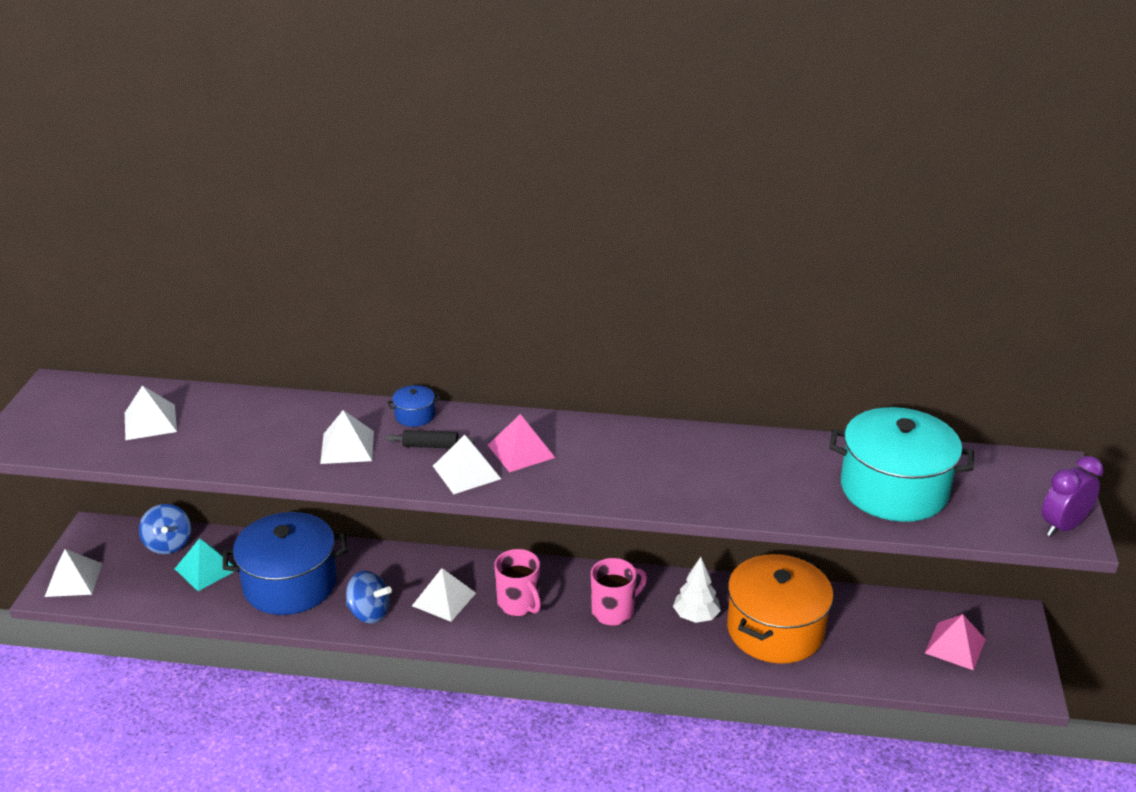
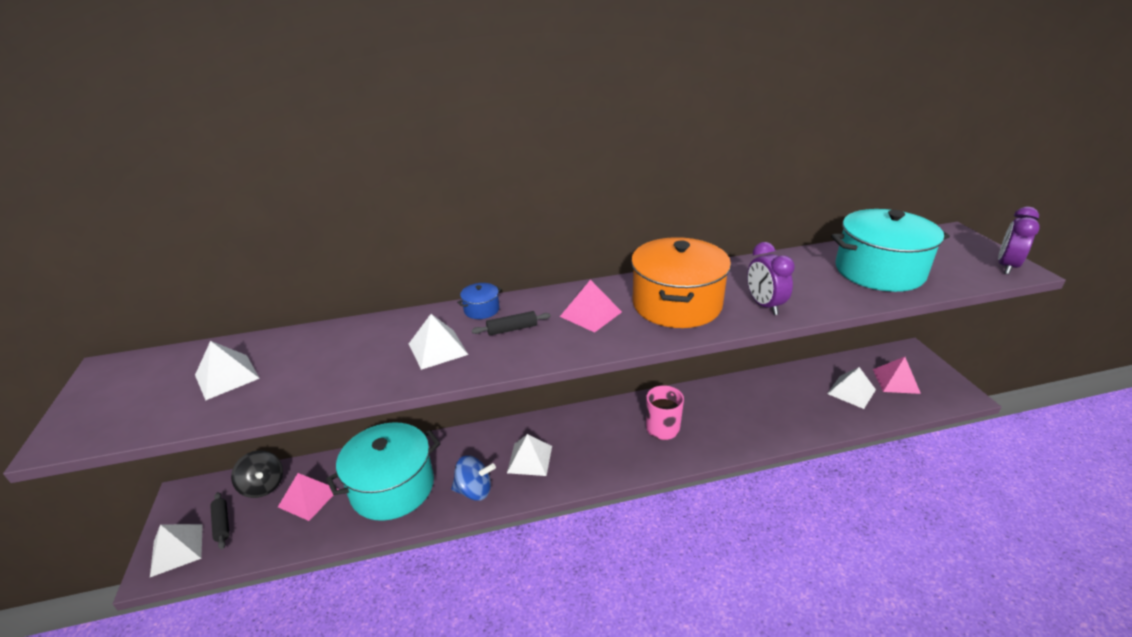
camera: 20 degrees left, 0 degrees up
(119, 568) = (222, 524): none -> black rolling pin
(168, 544) = (263, 486): blue spinning top -> black spinning top
(206, 569) = (308, 498): turquoise pyramid -> pink pyramid
(290, 584) = (392, 487): blue pot -> turquoise pot
(466, 472) = (559, 342): white pyramid -> white pyramid (851, 391)
(519, 604) = (590, 444): pink mug -> none
(696, 616) = (721, 413): white tree -> none
(714, 493) = (764, 305): none -> purple clock
(775, 630) = (780, 406): orange pot -> orange pot (676, 304)

